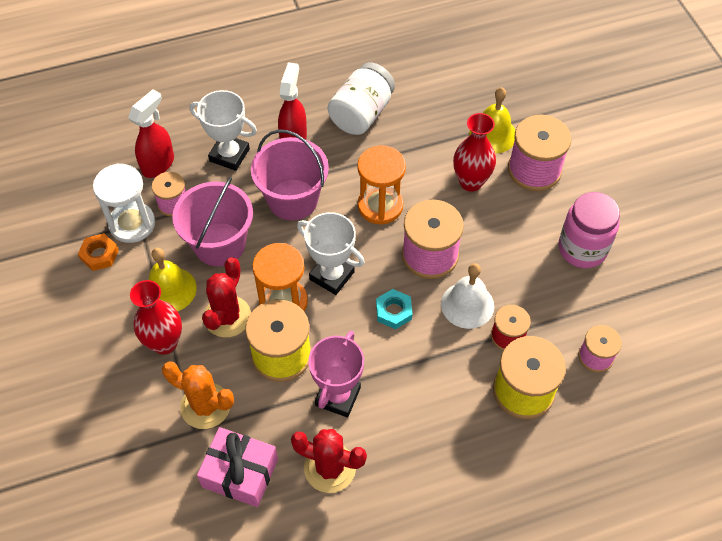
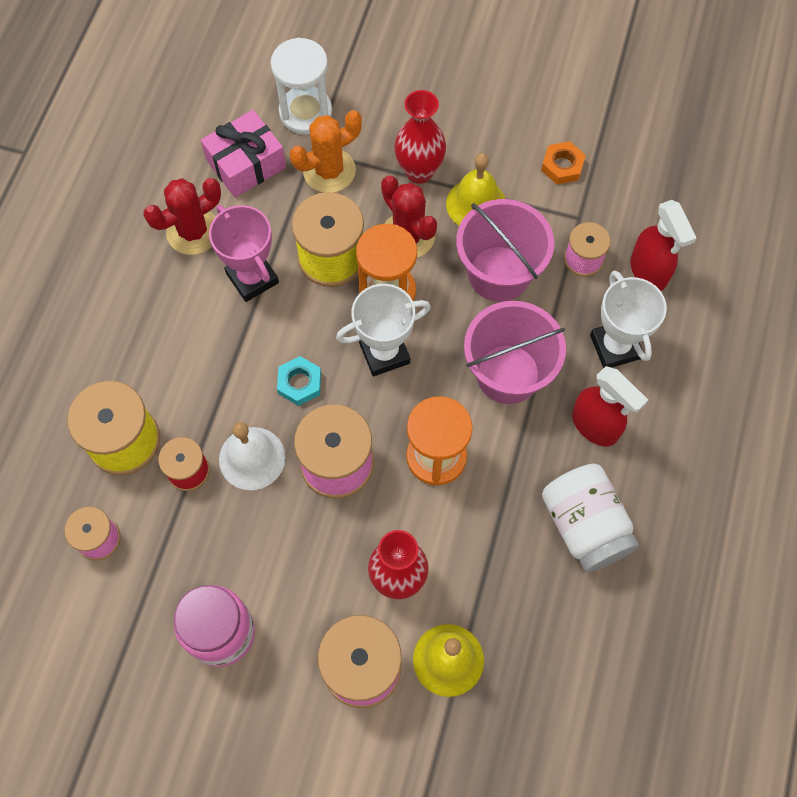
camera: 125 degrees right, 10 degrees up
(132, 224) = (581, 210): white hourglass -> white hourglass (305, 112)
(229, 155) = (615, 347): white trophy -> white trophy turned 75 degrees counterclockwise

